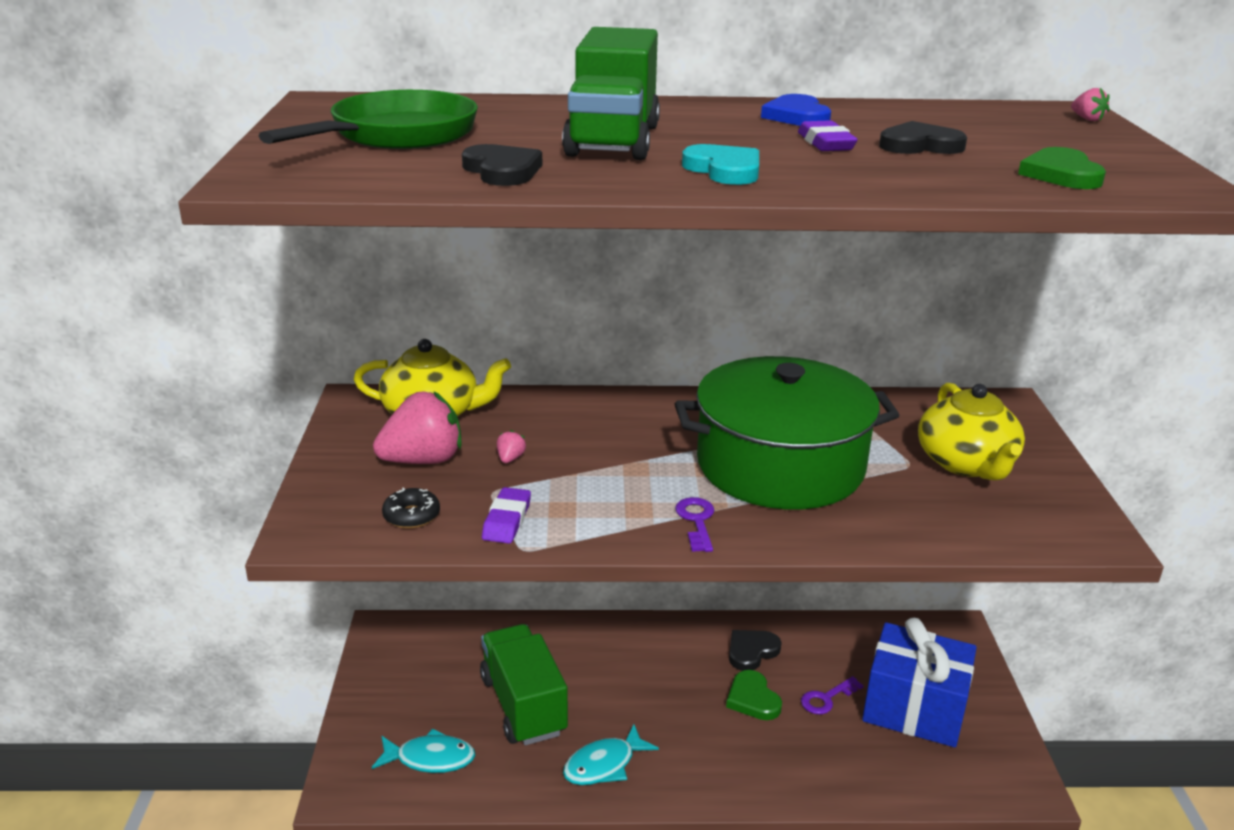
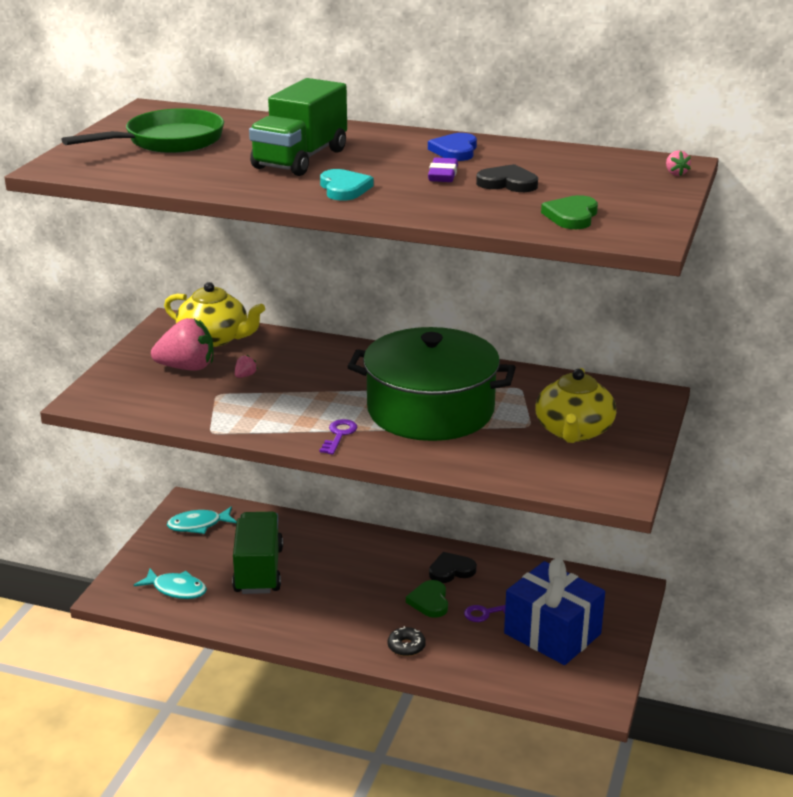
camera: 20 degrees right, 0 degrees up
(411, 516) = (156, 400): black donut -> black donut (406, 646)
(502, 171) = (204, 175): black heart -> none
(507, 520) = (214, 413): purple eraser -> none
(604, 765) = (293, 619): turquoise fish -> turquoise fish (198, 525)

